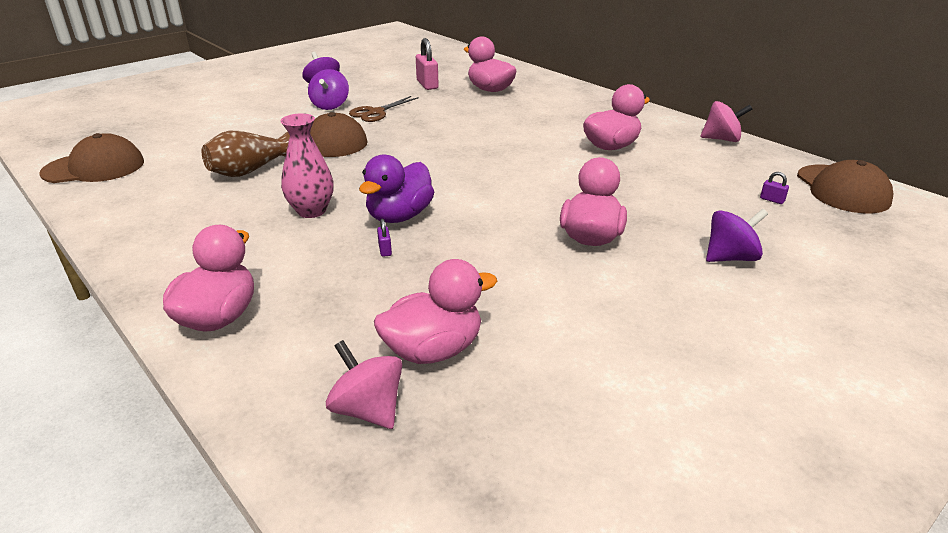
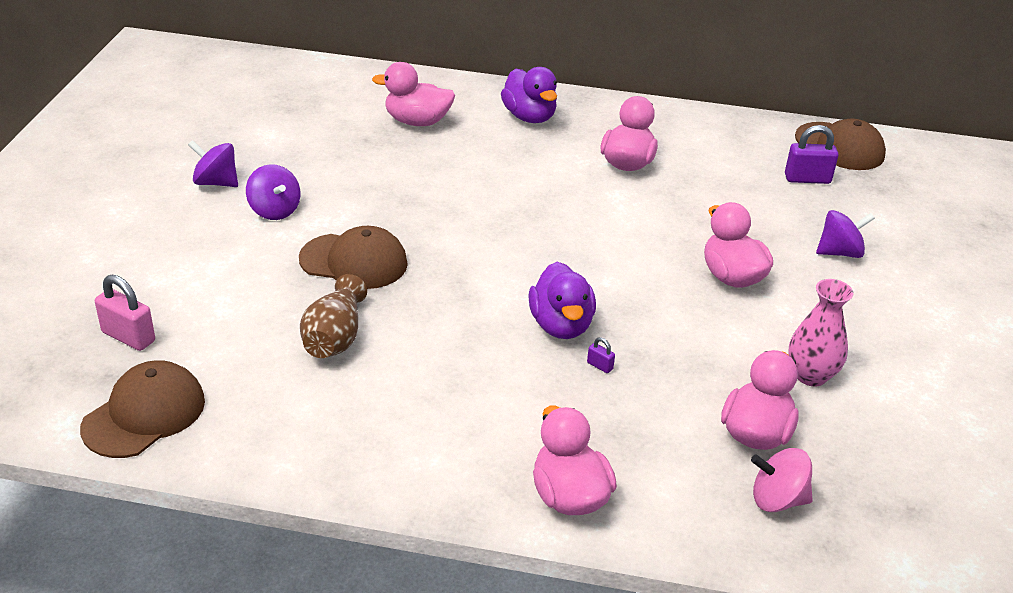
camera: 40 degrees left, 5 degrees up
(311, 211) = (476, 356): pink vase -> pink vase (811, 375)
(376, 112) = (343, 202): brown scissors -> none
(427, 85) = (337, 137): pink padlock -> pink padlock (128, 337)
(574, 105) = (529, 117): none -> purple duck
(721, 139) = (702, 119): pink spinning top -> none
(730, 257) = (839, 252): purple spinning top -> purple spinning top turned 45 degrees clockwise
(772, 200) = (807, 179): purple padlock -> purple padlock, size x2.12

